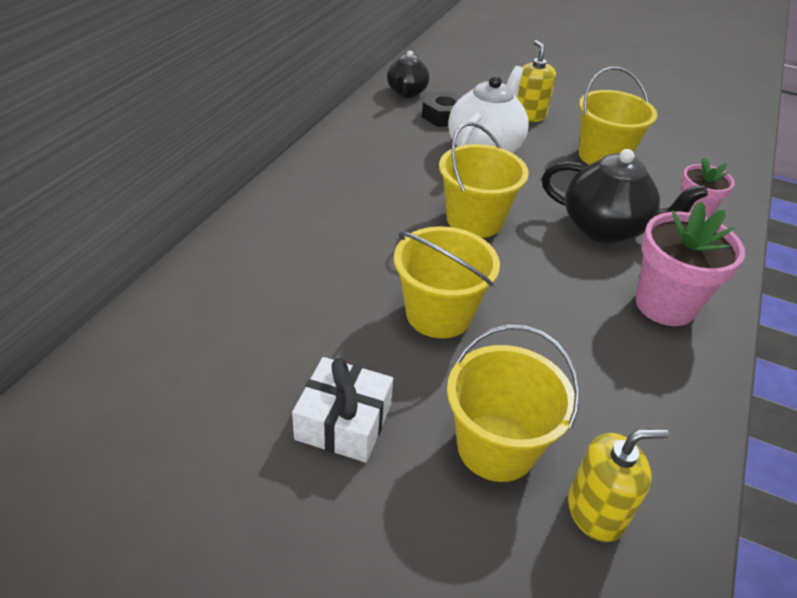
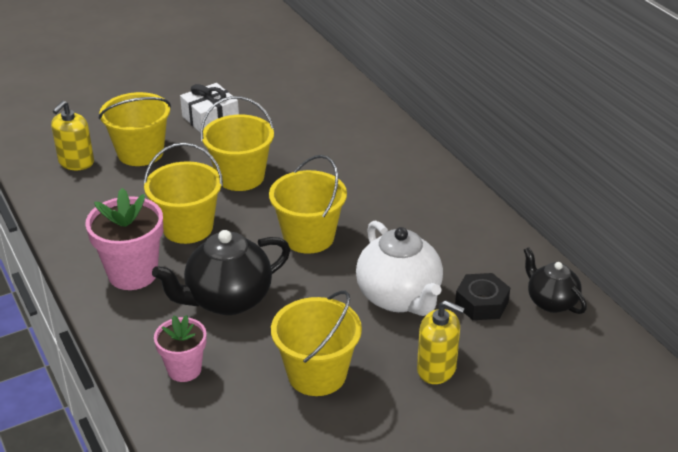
camera: 130 degrees right, 5 degrees down
(562, 306) = (187, 227): none -> yellow bucket

